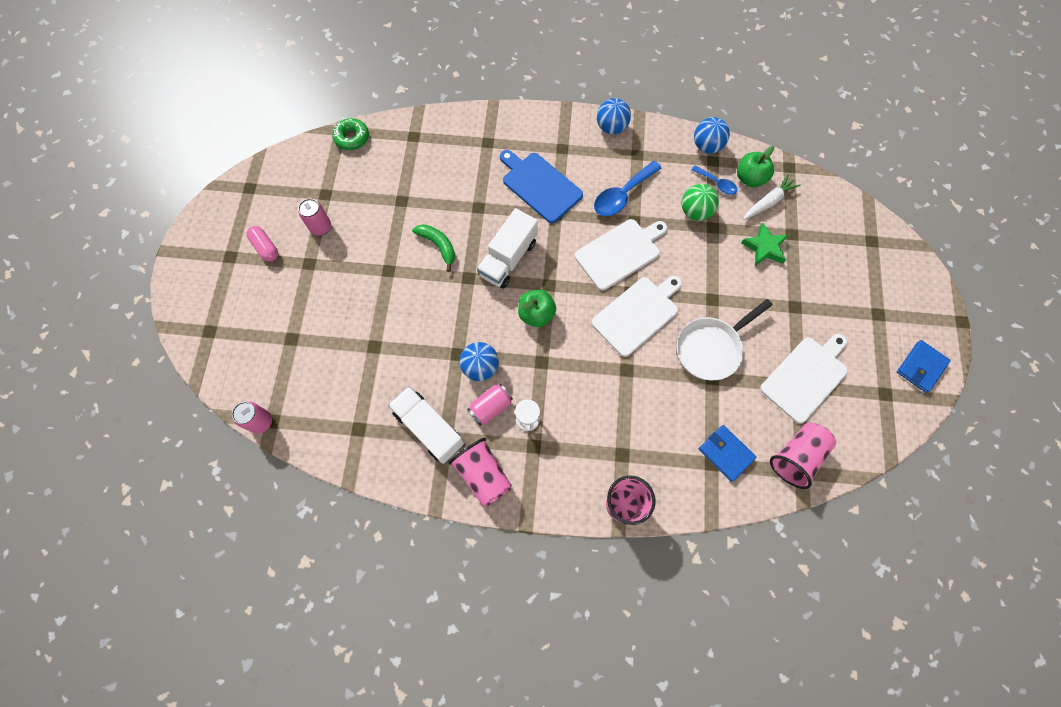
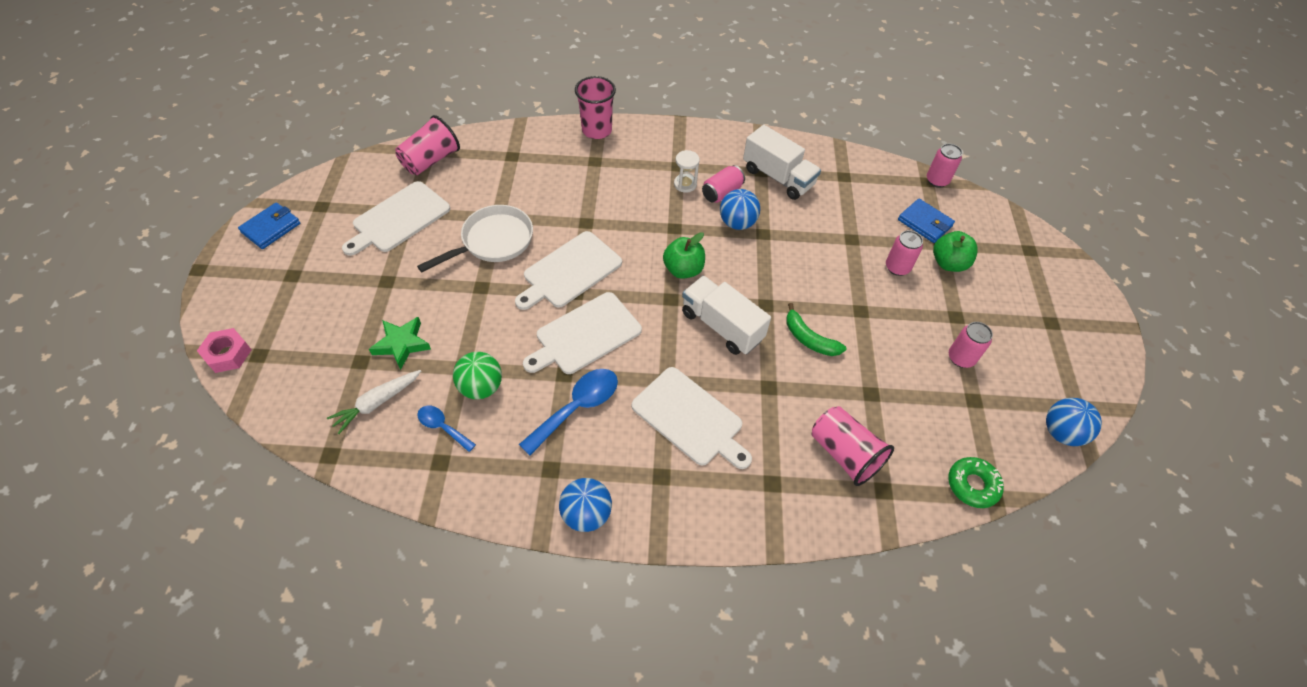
camera: 175 degrees right, 15 degrees down
(265, 247) = (1015, 333): pink capsule -> none
(342, 313) = (897, 267): none -> pink can
(483, 475) = (721, 147): pink cup -> pink cup (844, 454)
(508, 258) = (722, 326): white truck -> white truck turned 75 degrees counterclockwise
(540, 185) = (690, 418): blue cutting board -> white cutting board
(706, 146) = (444, 485): blue ball -> blue ball (1061, 432)
(725, 453) = (497, 162): blue wallet -> blue wallet (925, 223)
(750, 178) = (393, 436): green apple -> green apple (948, 263)
(896, 242) = (228, 354): none -> pink nut

